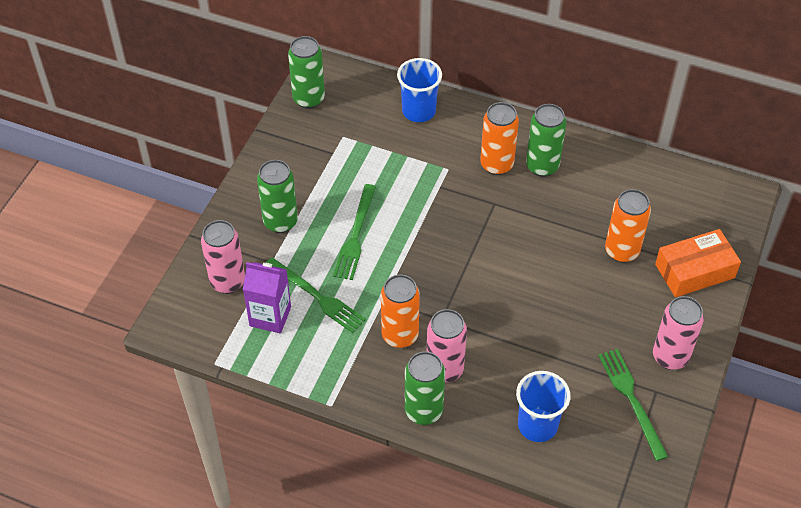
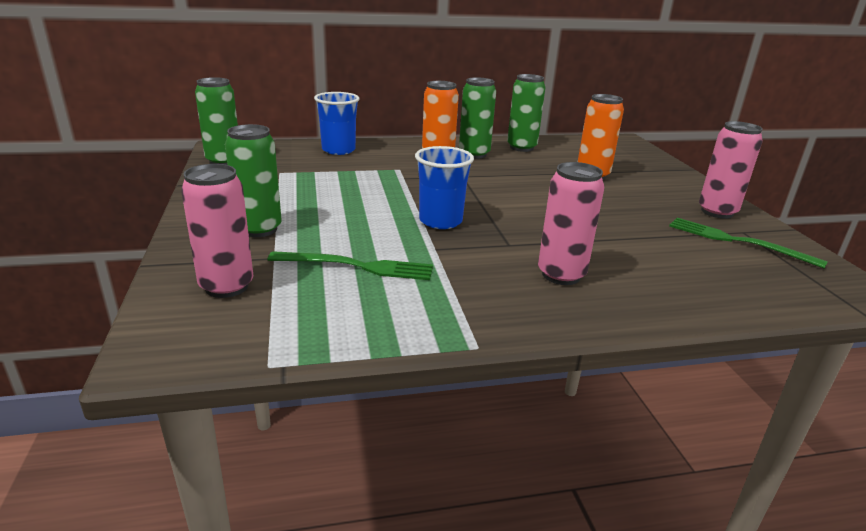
camera: 35 degrees left, 25 degrees down
(270, 316) = (313, 297): purple carton -> none
(355, 235) = (355, 218): green fork -> none
(400, 335) = (483, 266): orange can -> none
(423, 411) = (586, 312): green can -> green can (521, 147)
(537, 425) = (701, 282): blue cup -> blue cup (440, 221)
(694, 271) = (654, 172): orange box -> none

